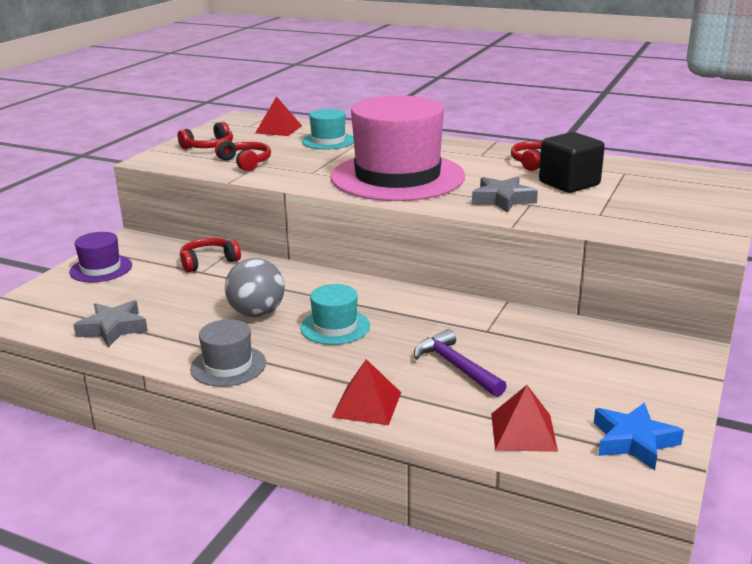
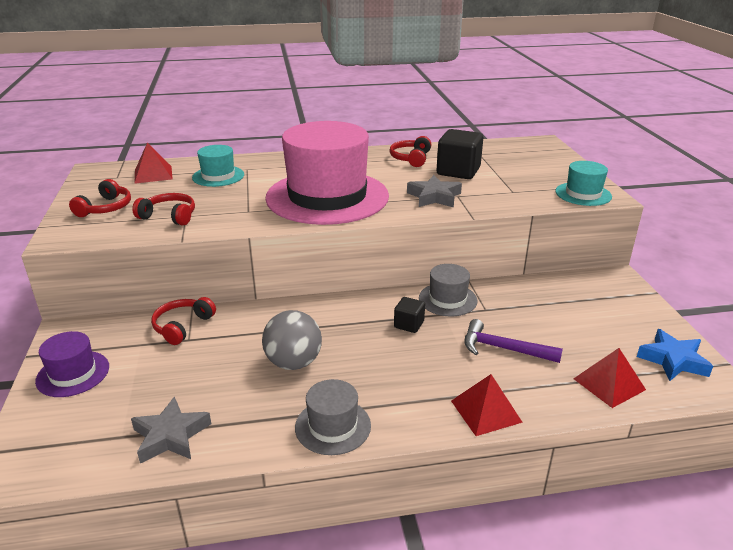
camera: 35 degrees left, 5 degrees up
(335, 327) = (375, 350): turquoise hat -> turquoise hat (583, 194)
(392, 318) = (409, 324): none -> black cube
(459, 311) = (447, 299): none -> grey hat

